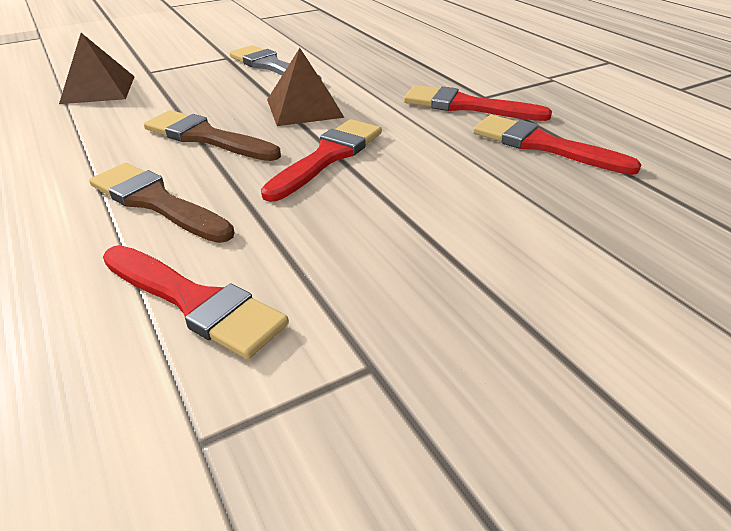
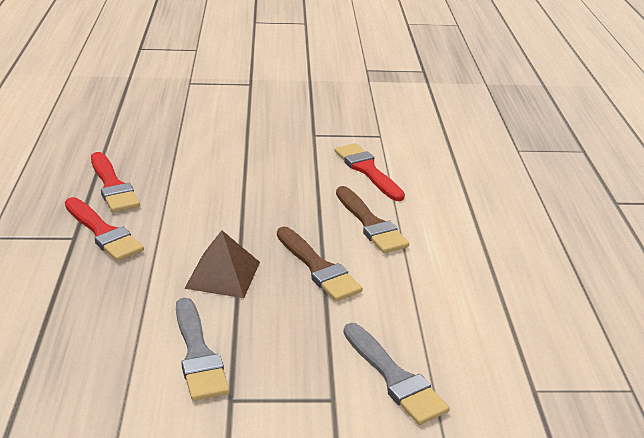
camera: 155 degrees left, 5 degrees down
(98, 89) = (394, 378): brown pyramid -> grey brush
(328, 157) = (249, 222): red brush -> none

